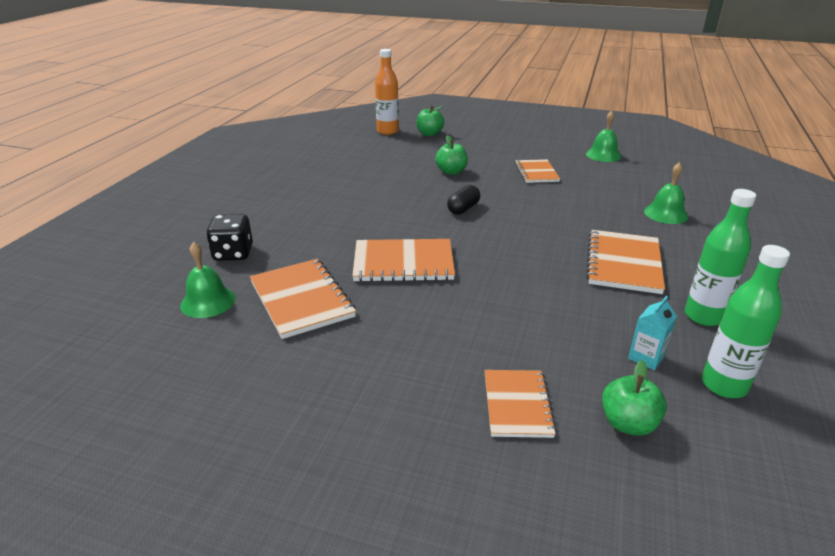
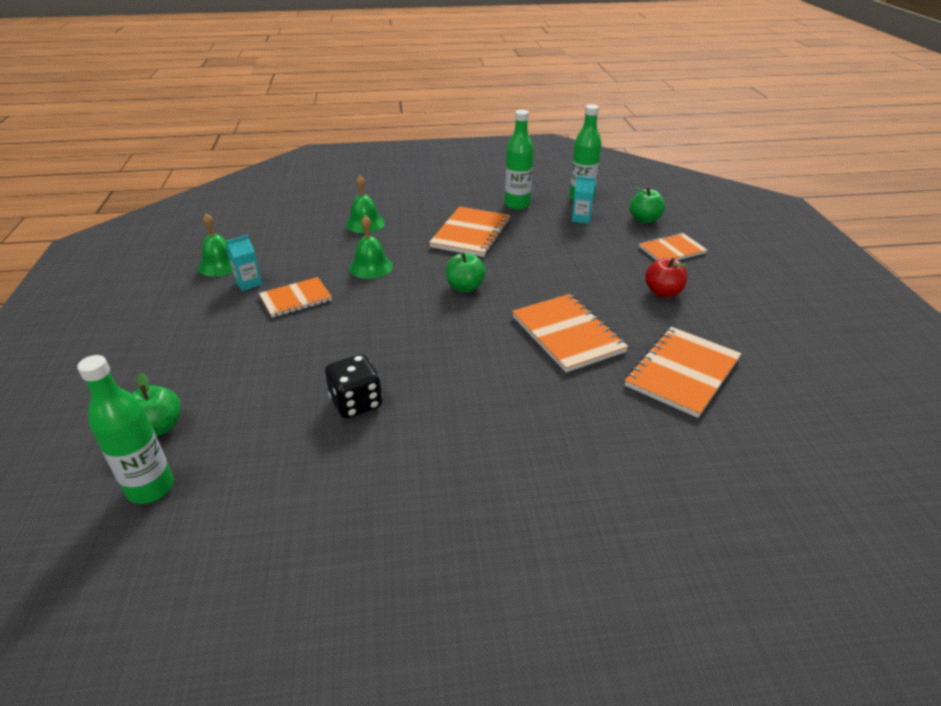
camera: 115 degrees left, 5 degrees up
(208, 301) = (755, 434): green bell -> green bell (371, 267)
(233, 253) = (669, 466): black dice -> black dice (356, 403)
(387, 131) = (150, 488): orange bottle -> green bottle
(424, 346) = (663, 292): none -> red apple
(451, 172) = (321, 362): green apple -> green apple (465, 287)
(463, 209) = (426, 327): black capsule -> none
(569, 161) = (248, 283): none -> turquoise carton
(624, 263) = (471, 234): orange notebook -> orange notebook turned 60 degrees counterclockwise

